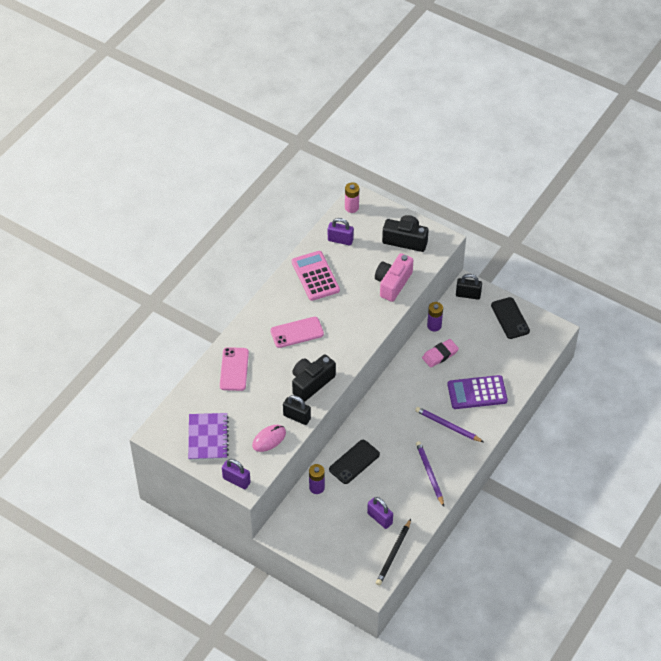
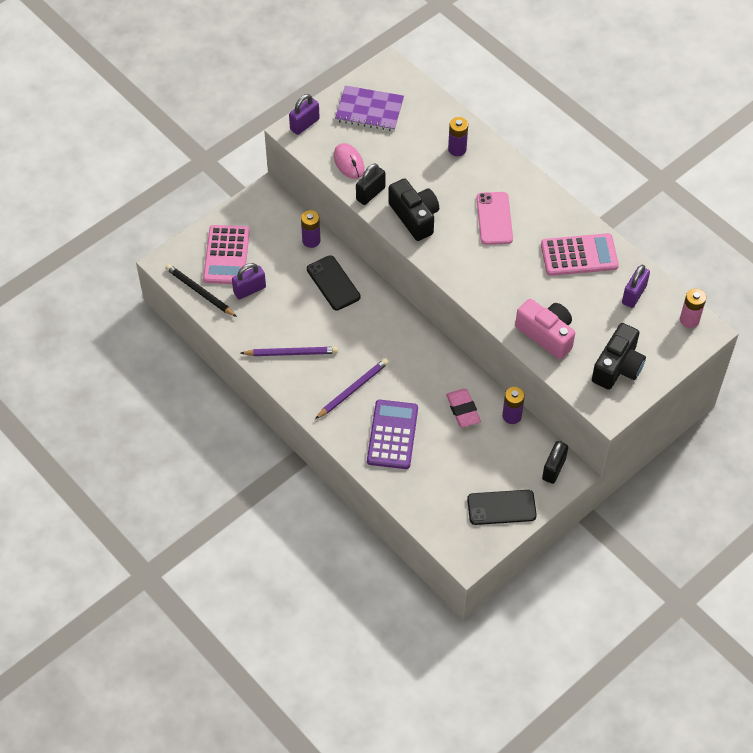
camera: 105 degrees right, 5 degrees up
(234, 369) = (457, 149): pink phone -> purple battery
(350, 545) = (226, 255): none -> pink calculator

